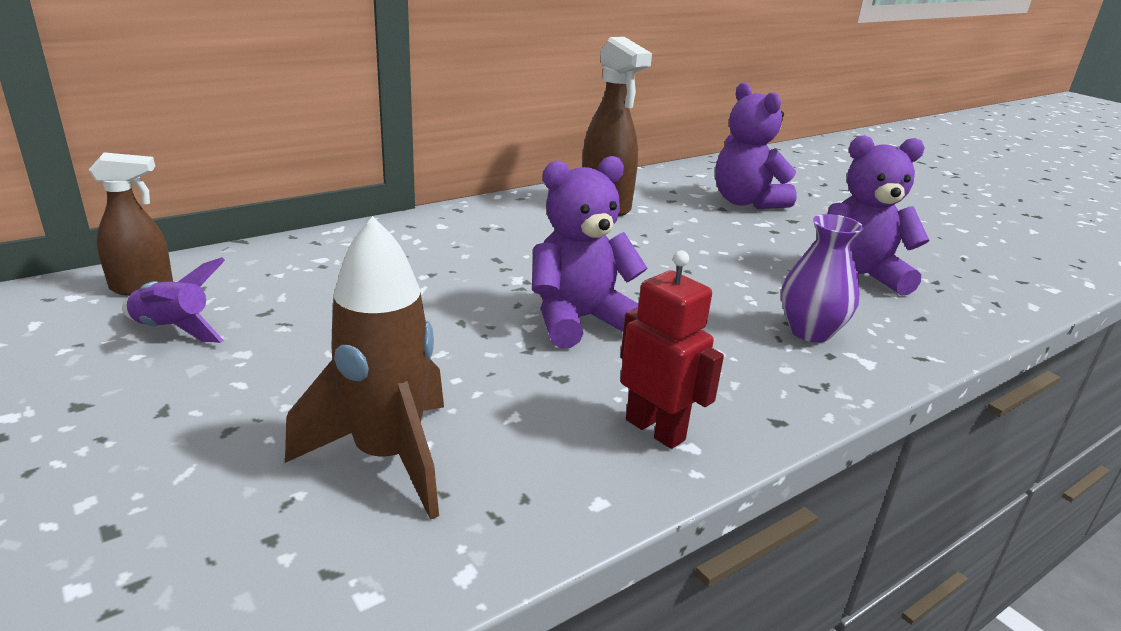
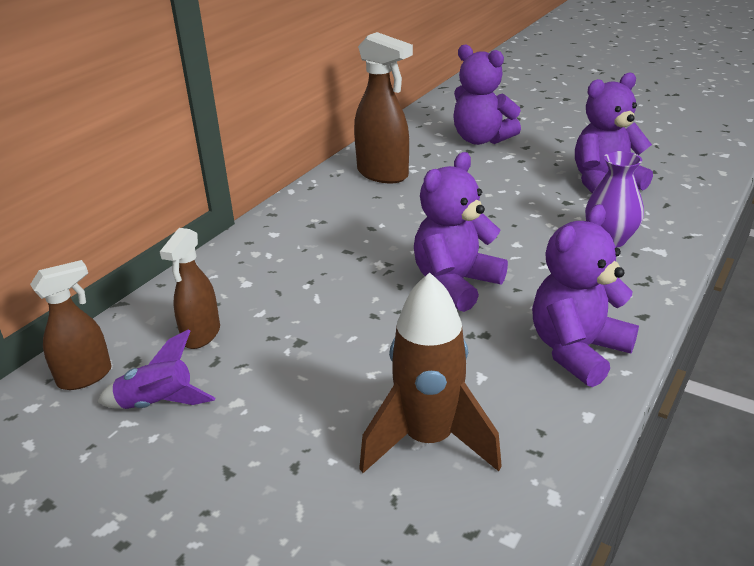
camera: 20 degrees left, 5 degrees up
(278, 287) = (201, 335): none -> brown spray bottle
(655, 429) = (577, 350): red robot -> purple teddy bear

